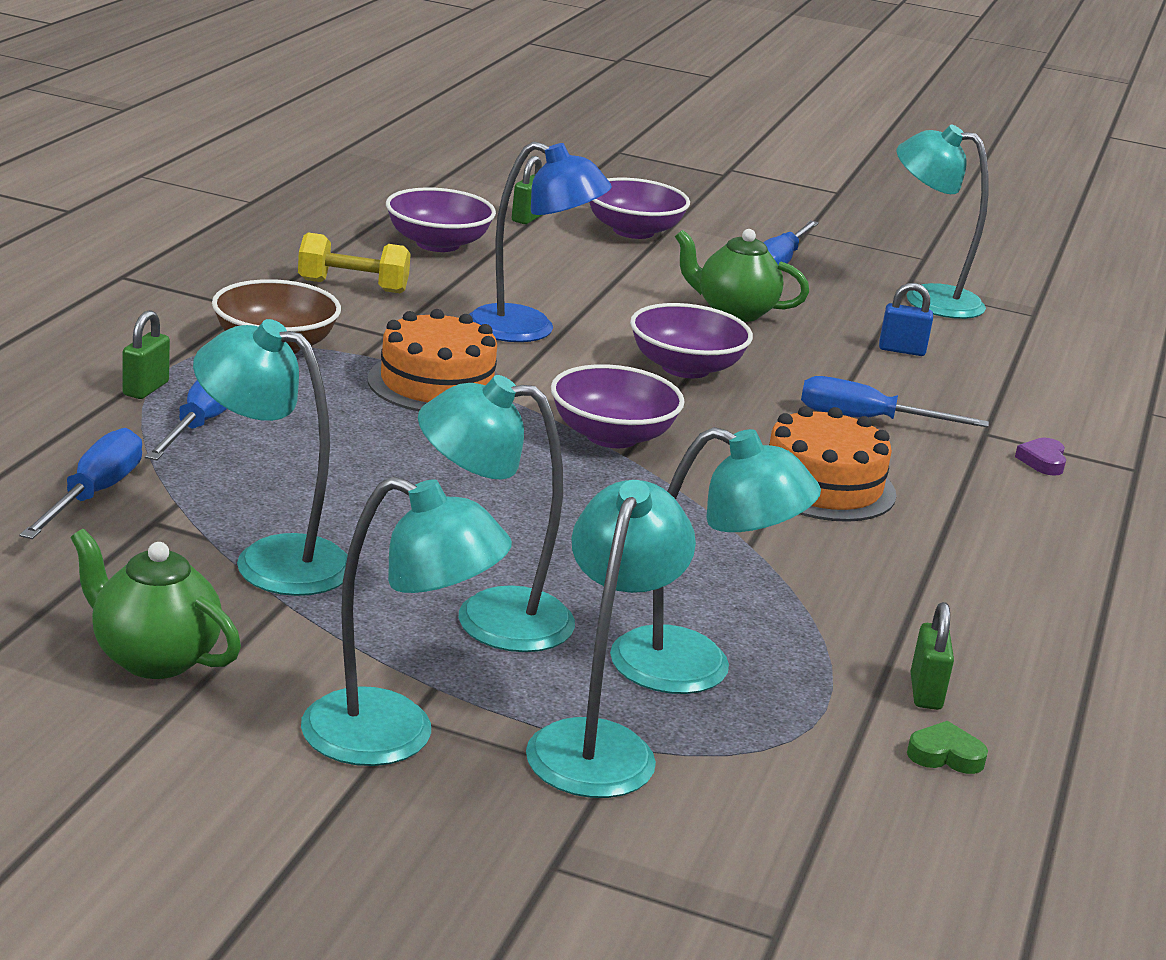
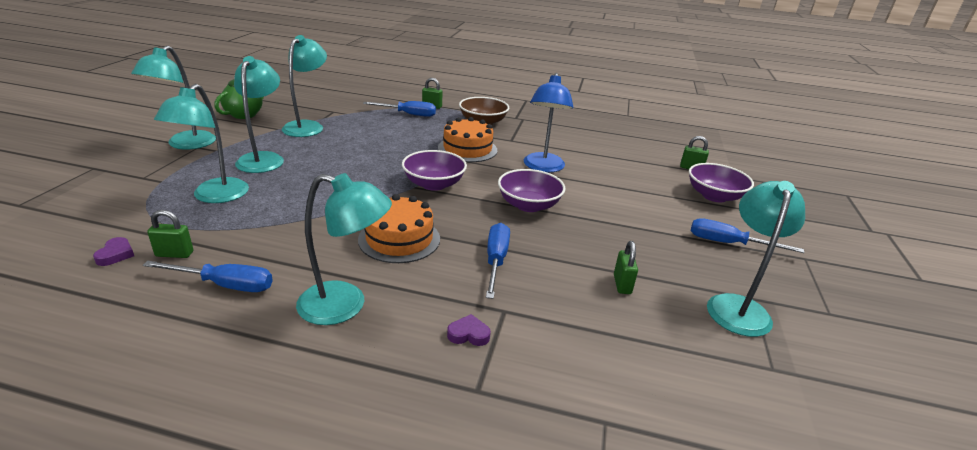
camera: 85 degrees right, 5 degrees up
(94, 494) = (350, 104): blue screwdriver -> blue screwdriver (225, 285)
(353, 286) = (556, 133): yellow dumbbell -> none
(438, 244) = (626, 148): purple bowl -> none
(598, 744) = (166, 176): turquoise lamp -> turquoise lamp (345, 305)
(733, 312) = (623, 223): green teapot -> none
(901, 350) = (622, 284): blue padlock -> green padlock
(945, 755) = (116, 254): green heart -> purple heart

